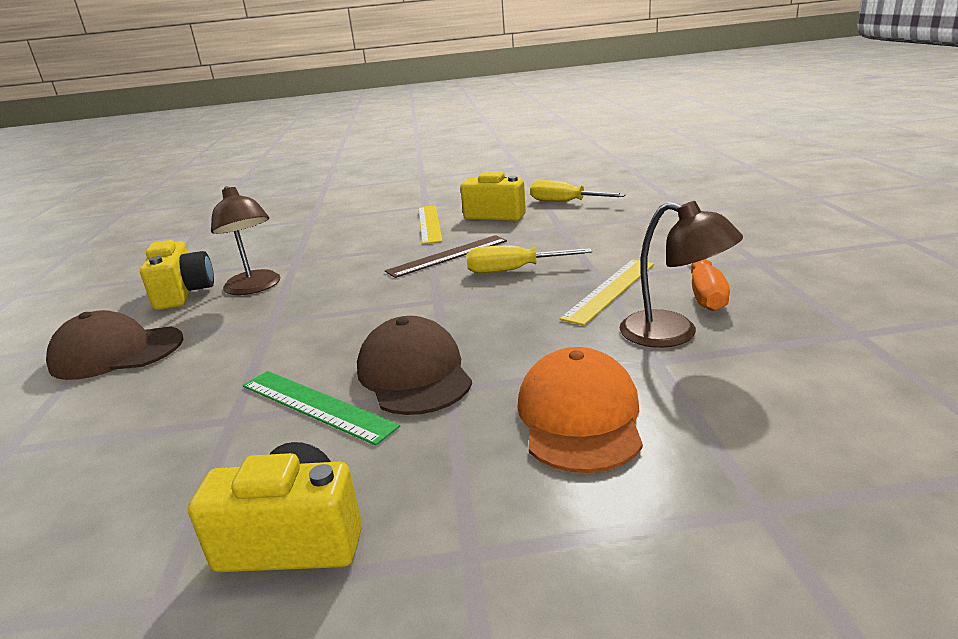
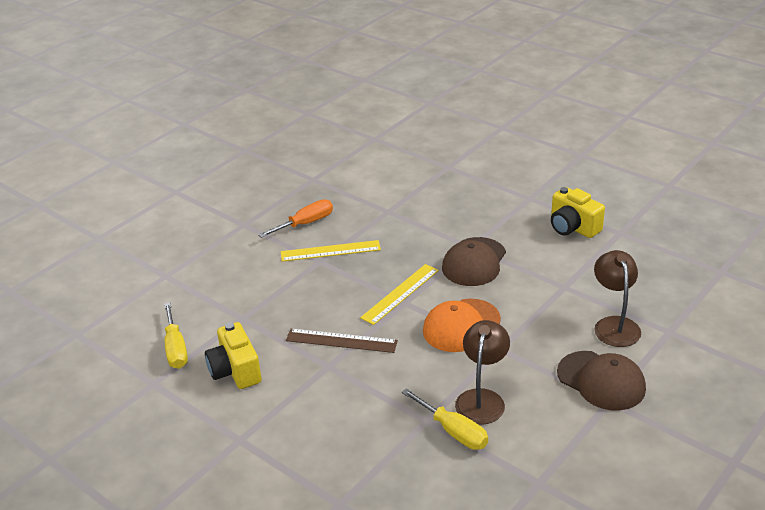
camera: 135 degrees left, 10 degrees up
(184, 293) = (531, 431): yellow camera -> none
(316, 405) = (527, 271): green ruler -> none
(429, 223) = (286, 399): yellow ruler -> yellow ruler (400, 294)
(513, 270) = (337, 298): yellow screwdriver -> yellow screwdriver (453, 431)
(579, 416) = (447, 210): orange cap -> orange cap (461, 325)
(673, 334) = (360, 216): brown lamp -> brown lamp (614, 325)

